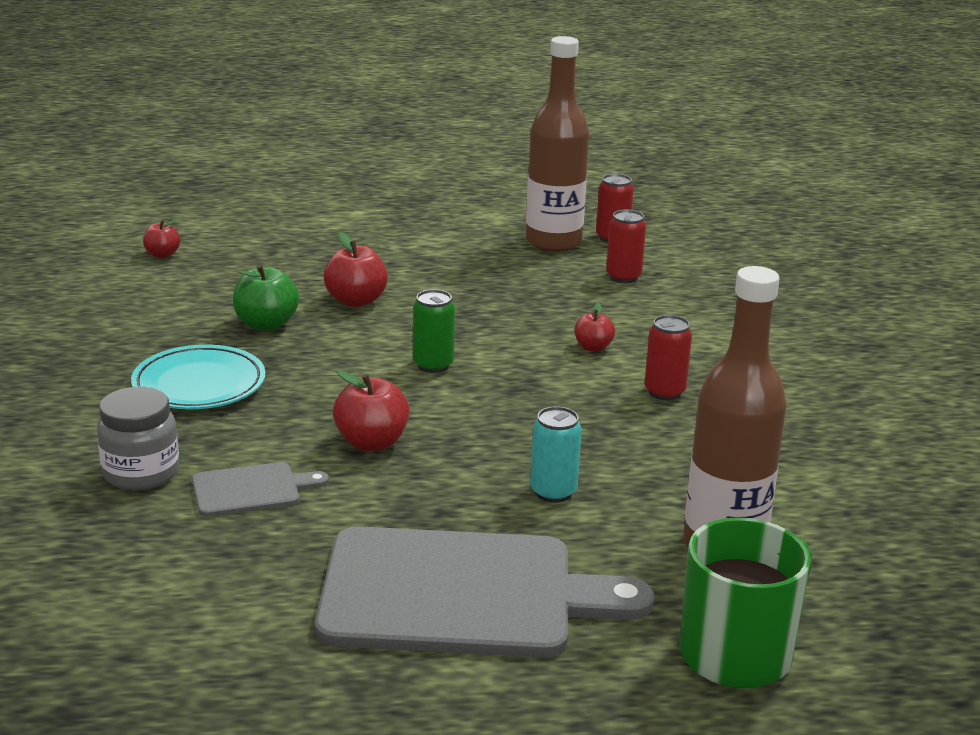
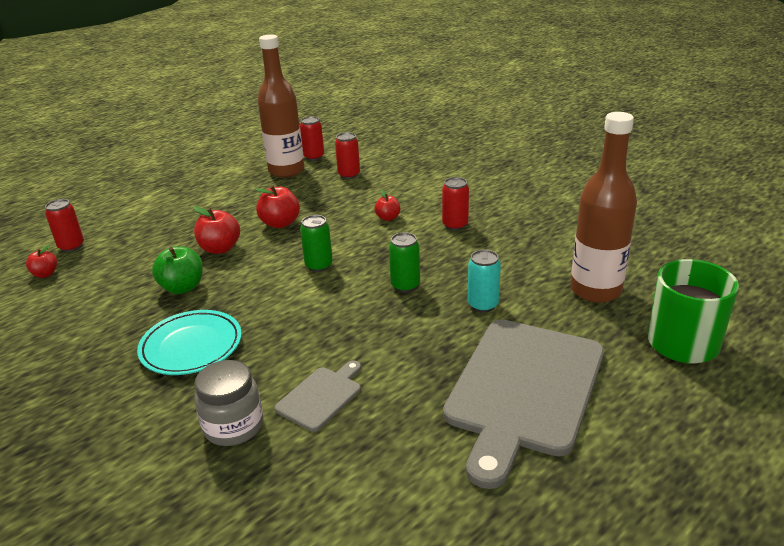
camera: 35 degrees left, 5 degrees up
(218, 236) = (71, 246): none -> red can
(371, 442) = (350, 328): red apple -> red apple (280, 223)
(460, 594) = (524, 389): grey cutting board -> grey cutting board turned 150 degrees clockwise
(496, 430) = (405, 286): none -> green can

